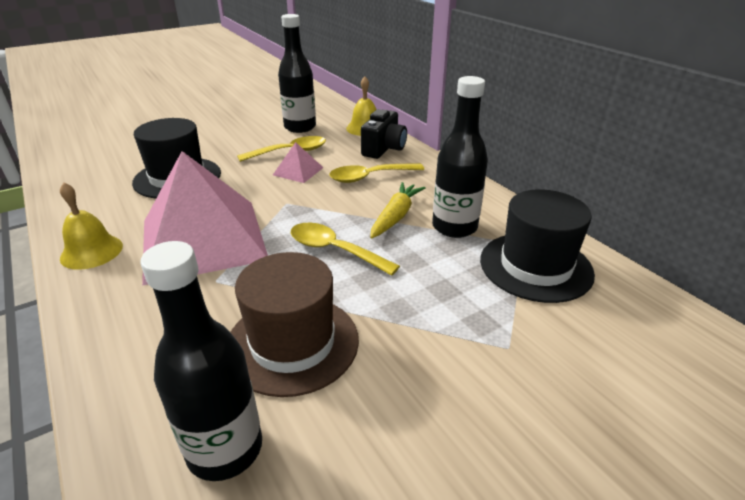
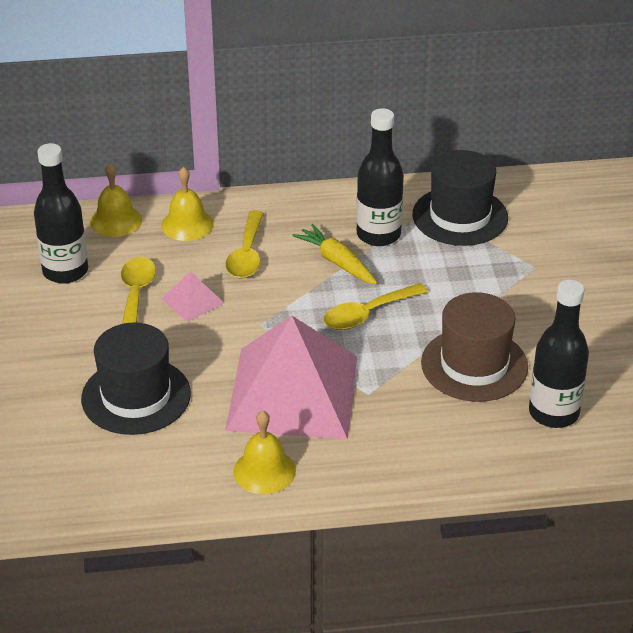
camera: 65 degrees left, 5 degrees up
(384, 149) = (187, 224): black camera -> yellow bell

